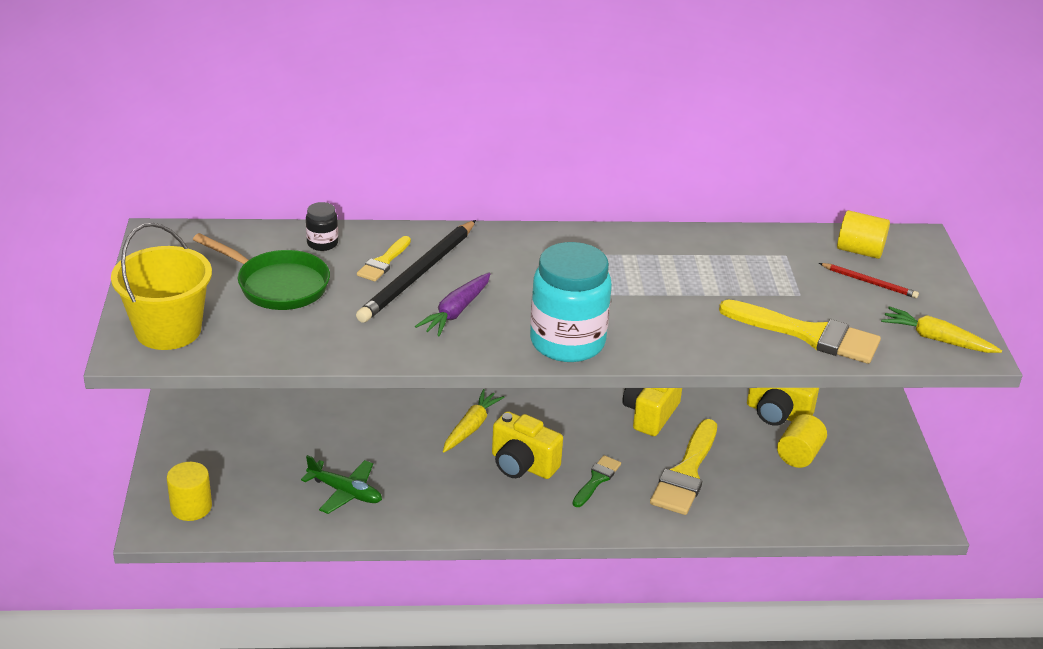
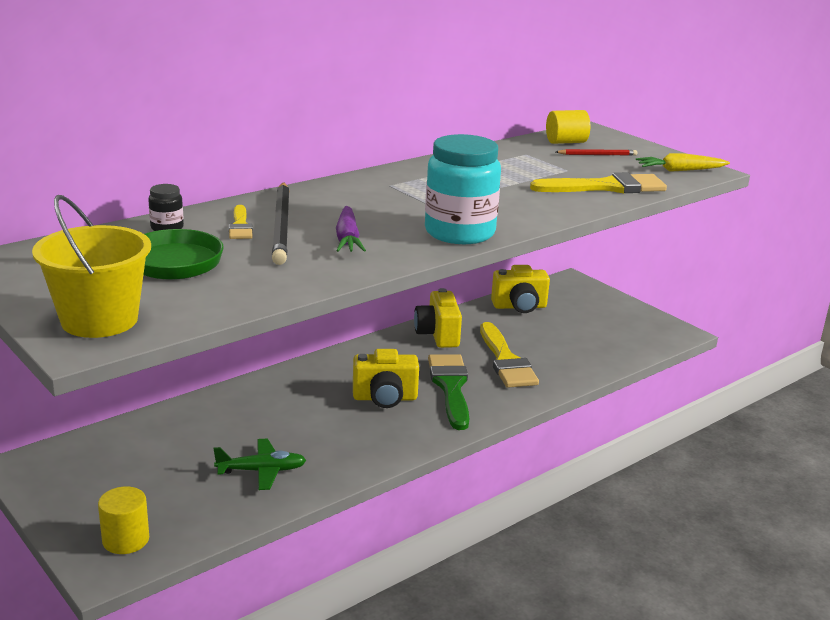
camera: 35 degrees left, 10 degrees down
(471, 427) = (315, 389): yellow carrot -> none
(597, 479) = (450, 387): green brush -> green brush, size x1.85
(799, 455) = (562, 325): yellow cylinder -> none

